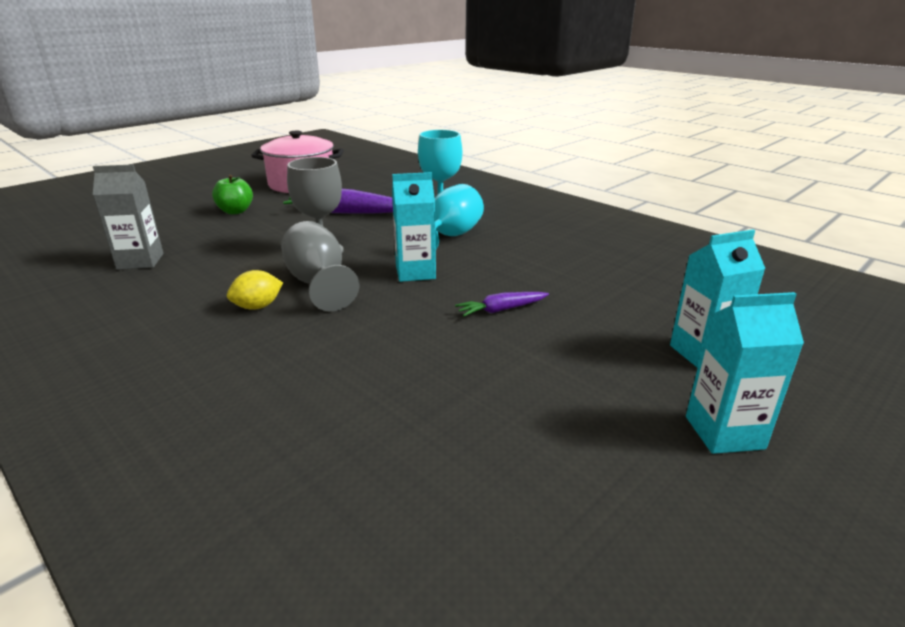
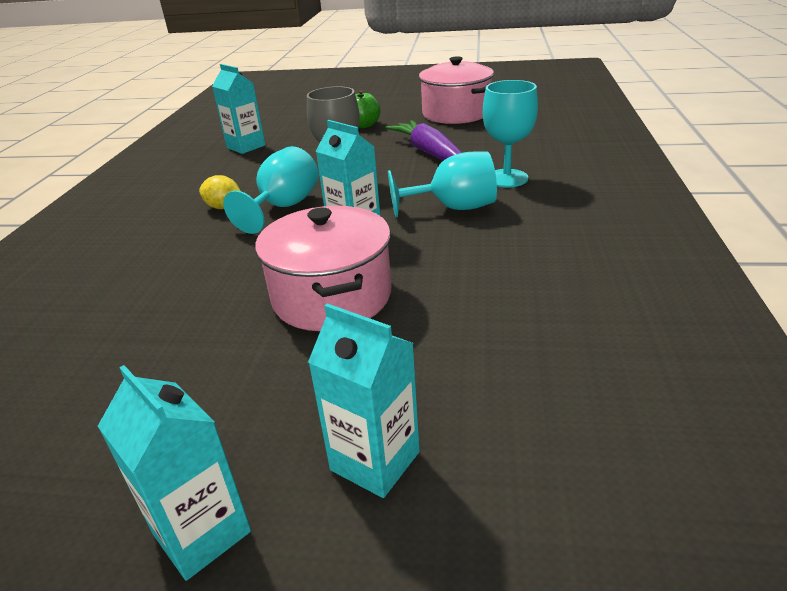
camera: 55 degrees right, 5 degrees up
(140, 261) = (246, 147): grey carton -> turquoise carton
(319, 284) = (284, 207): grey goblet -> turquoise goblet
(501, 310) = (332, 296): purple carrot -> pink pot

